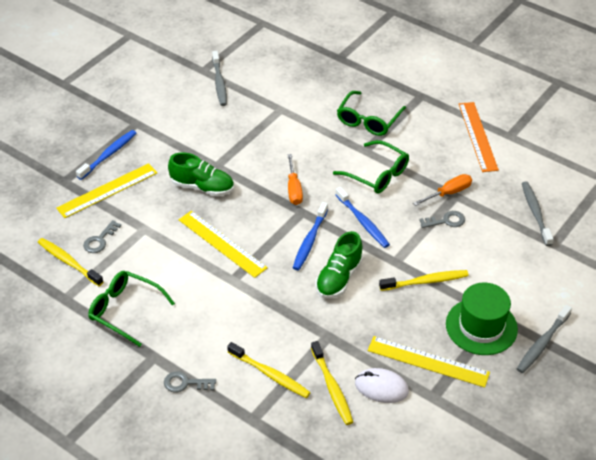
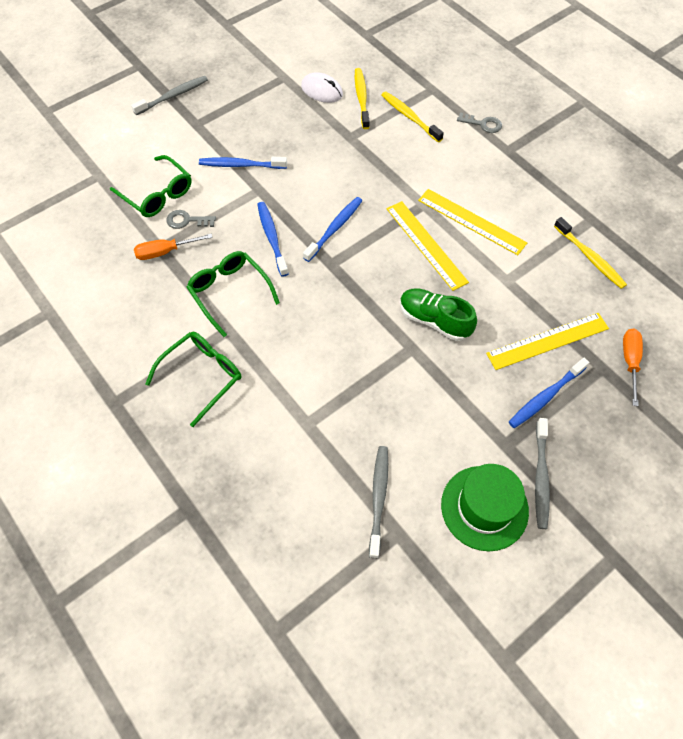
camera: 165 degrees left, 15 degrees up
(100, 240) = (557, 276): grey key -> none
(125, 310) = (532, 195): green glasses -> green glasses (157, 194)
(294, 189) = (330, 294): orange screwdriver -> orange screwdriver (629, 361)
(339, 278) = (320, 185): green shoe -> none
(426, 281) = (241, 165): yellow toothbrush -> blue toothbrush
(428, 361) = (275, 101): yellow ruler -> yellow ruler (471, 221)
(478, 136) = (85, 319): orange ruler -> none
(481, 326) = (214, 118): green hat -> green hat (484, 507)
(535, 213) = (92, 210): grey toothbrush -> grey toothbrush (540, 477)

